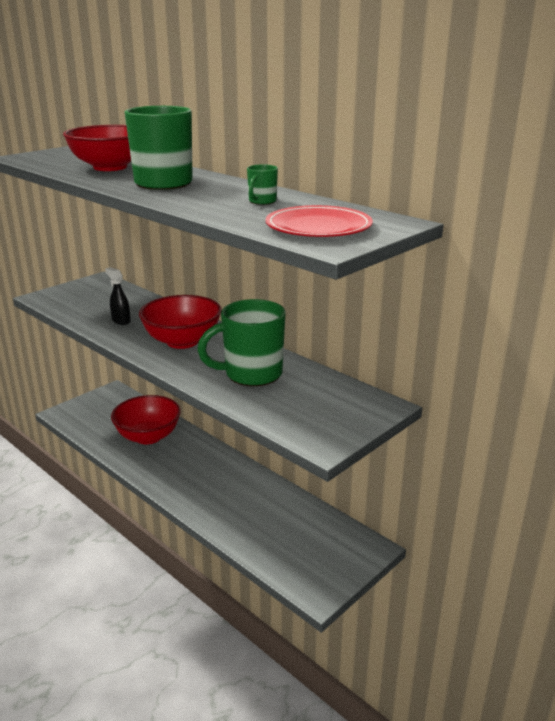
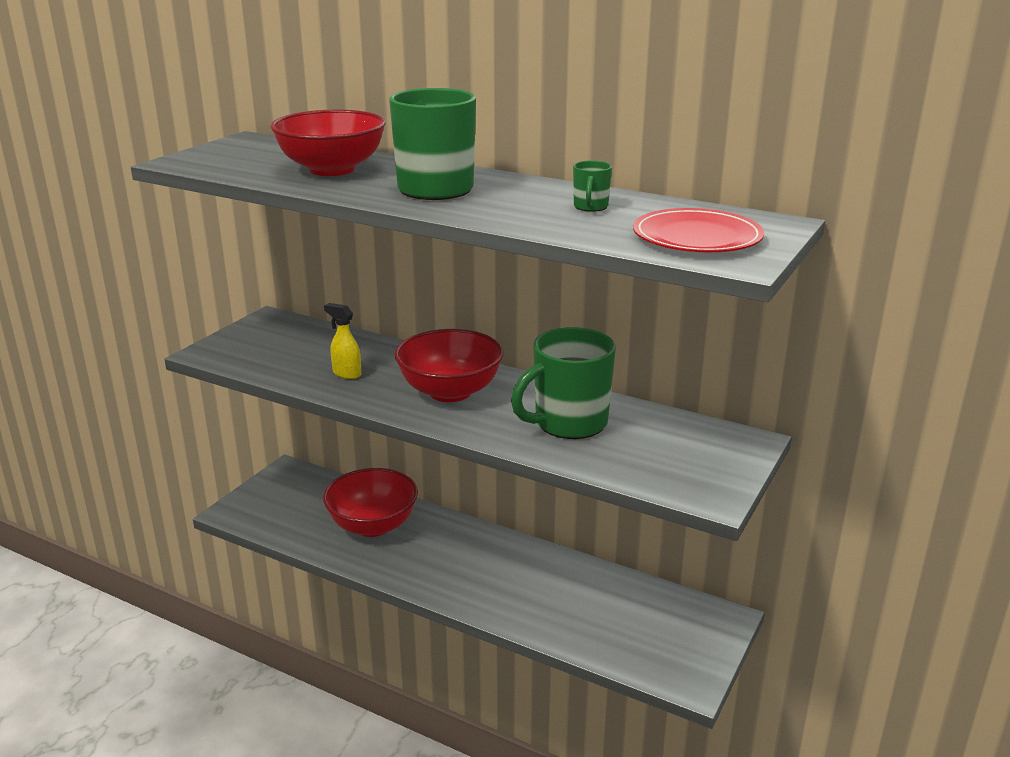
camera: 15 degrees left, 0 degrees up
(121, 321) = (346, 373): black spray bottle -> yellow spray bottle

